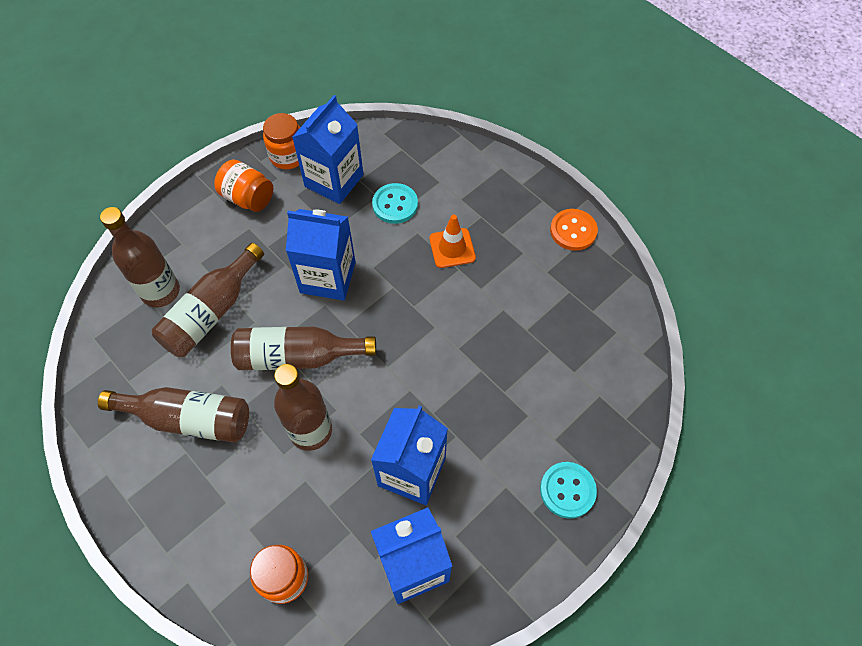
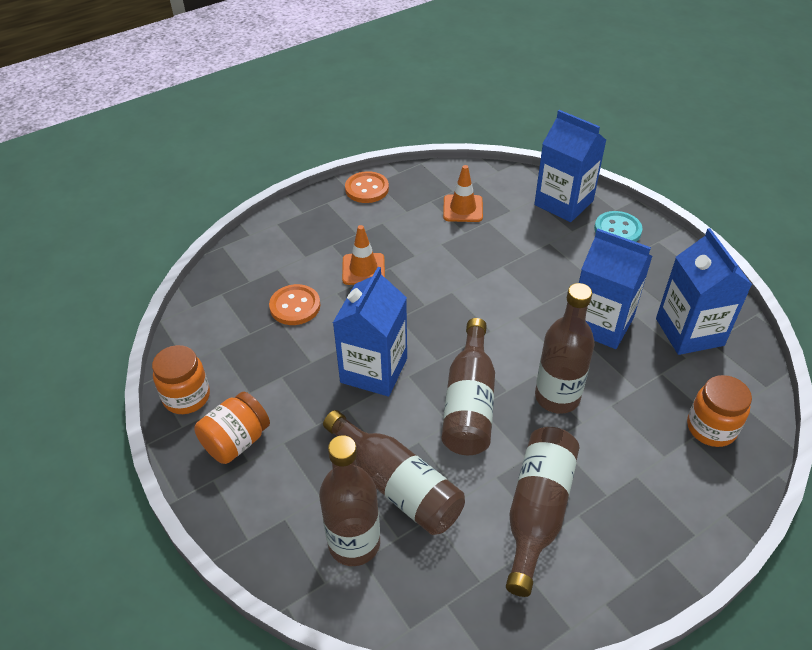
camera: 80 degrees left, 15 degrees down
(334, 180) = (242, 355): blue carton -> blue carton (563, 203)
(395, 204) = (295, 306): turquoise button -> orange button
(564, 324) = (463, 209): none -> orange traffic cone

